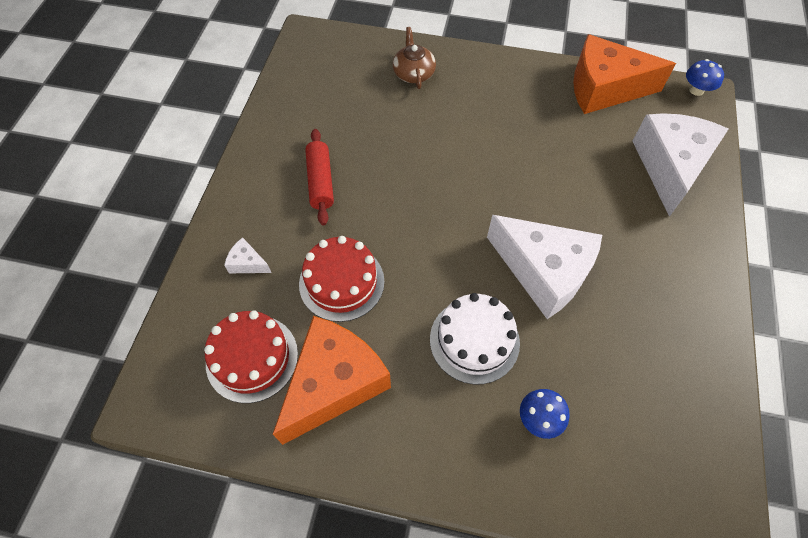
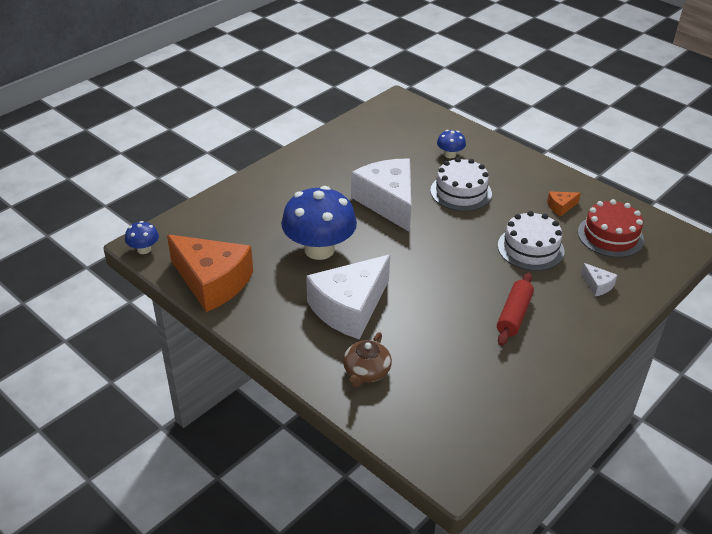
camera: 150 degrees left, 20 degrees down
(334, 383) = (561, 207): orange cheese -> orange cheese, size x0.40
(341, 282) = (530, 248): red cake -> white cake
(553, 167) = (319, 249): none -> blue mushroom
(670, 167) = (236, 216): white cheese -> white cheese (349, 308)

